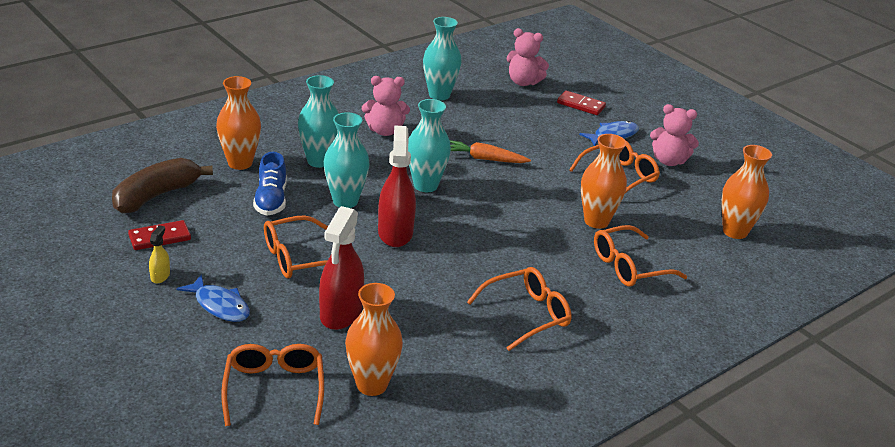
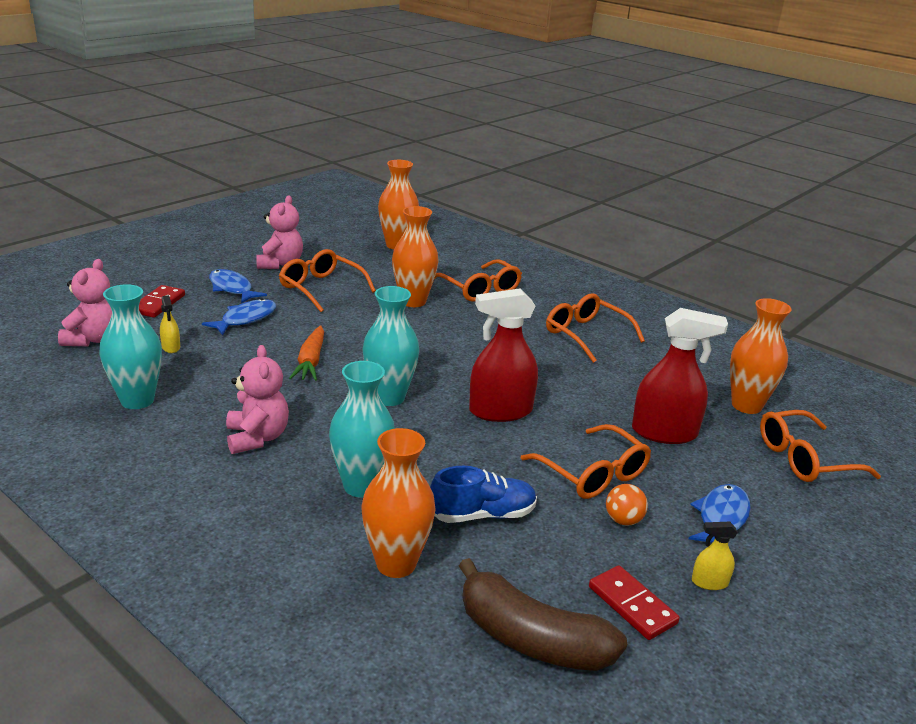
camera: 100 degrees left, 5 degrees down
(239, 257) = (623, 520): none -> orange ball
(345, 201) = (453, 452): turquoise vase -> none
(510, 107) = (171, 347): none -> yellow spray bottle
(556, 138) = (245, 319): none -> blue fish

